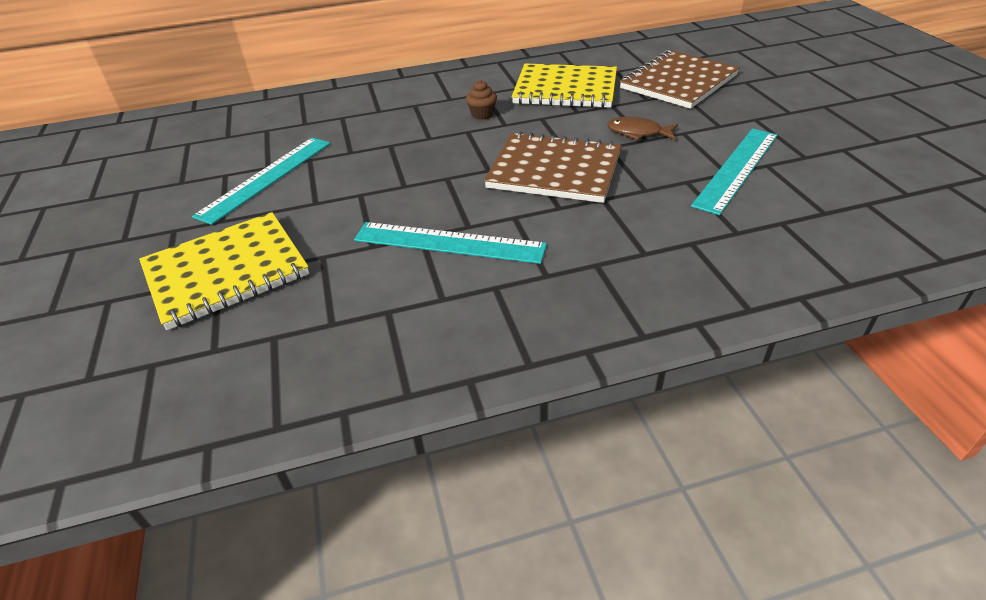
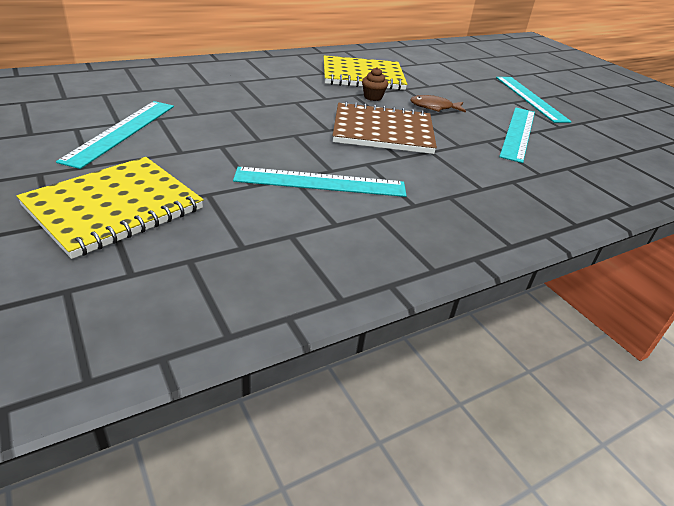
camera: 20 degrees left, 5 degrees down
(482, 114) = (303, 90): brown cupcake -> brown cupcake (373, 97)
(678, 82) = (446, 76): brown notebook -> none
(783, 112) = (530, 98): none -> turquoise ruler

